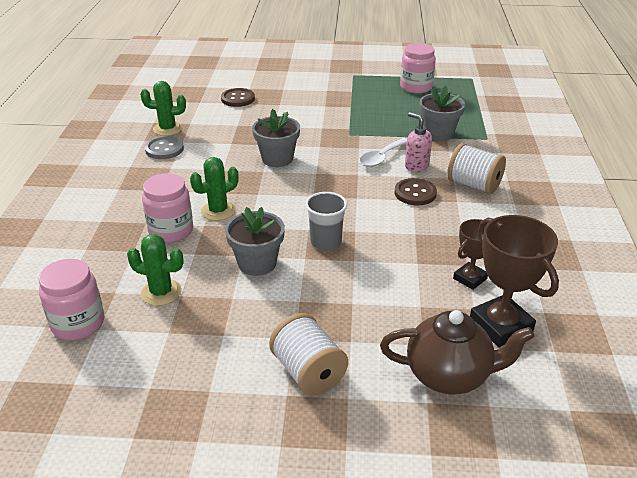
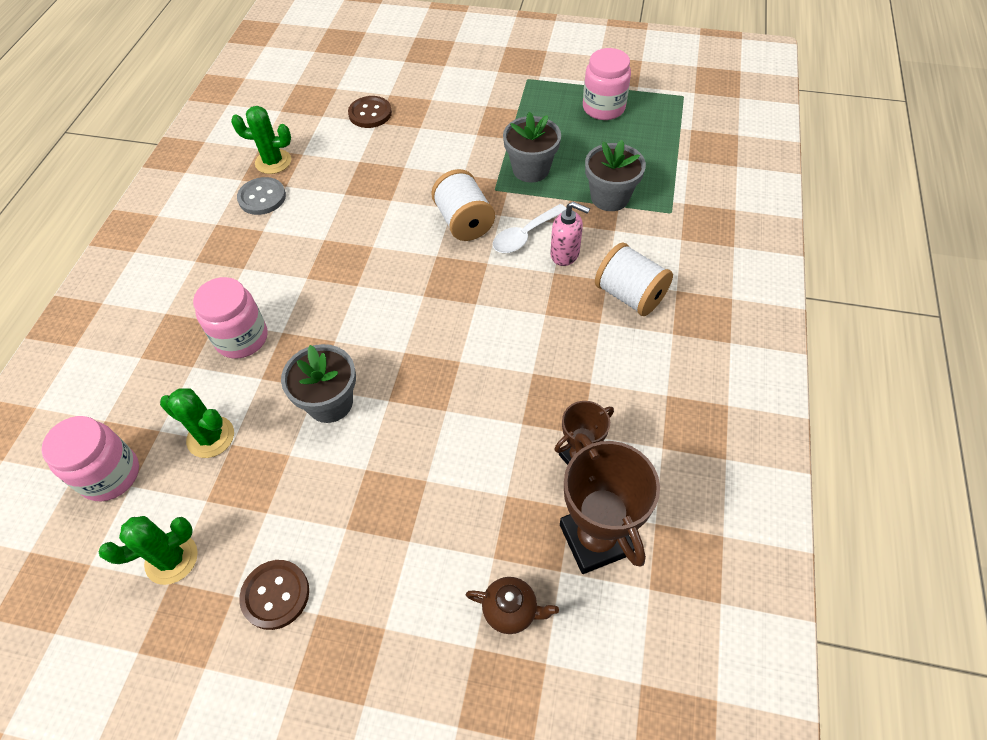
camera: 10 degrees right, 20 degrees up
(218, 211) = (303, 310): green cactus -> green cactus (171, 559)
(277, 159) = (394, 226): grey flower pot -> grey flower pot (531, 169)
(308, 372) = (349, 583): white spool -> white spool (464, 222)
(326, 242) = (419, 376): grey cup -> none
(415, 193) = (551, 303): brown button -> brown button (275, 595)
(416, 166) = (565, 254): pink soap dispenser -> pink soap dispenser turned 150 degrees clockwise
(449, 375) = (511, 610): brown teapot -> brown teapot, size x0.54

